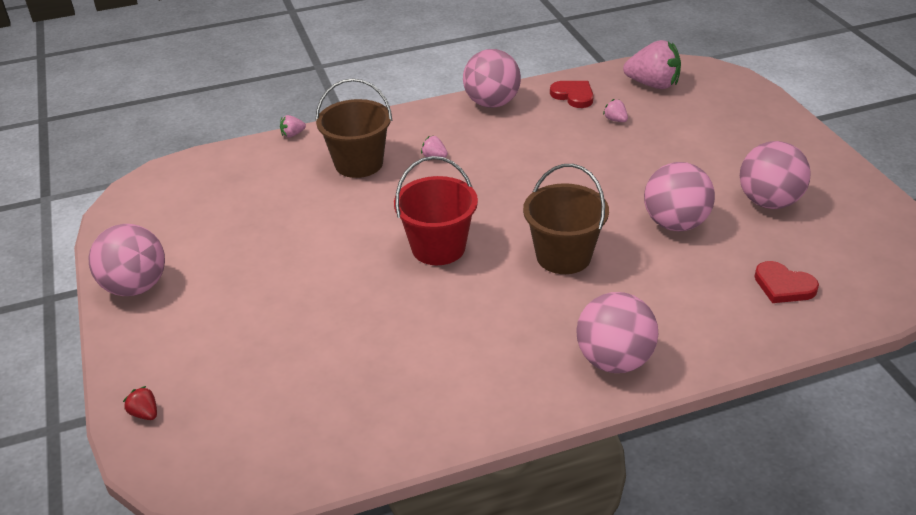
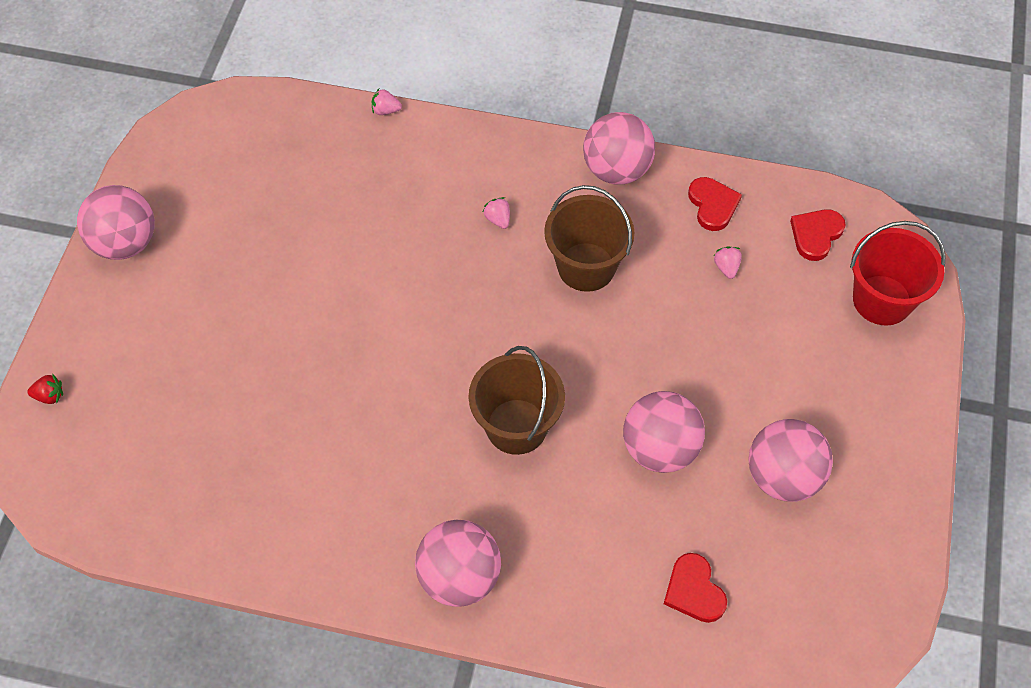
camera: 30 degrees right, 20 degrees up
(145, 413) = (49, 396): red strawberry -> red strawberry turned 105 degrees clockwise
(359, 163) = (419, 188): brown bucket -> brown bucket (586, 267)
(438, 247) = (410, 347): red bucket -> red bucket (882, 300)
(653, 84) = (816, 235): pink strawberry -> red heart

